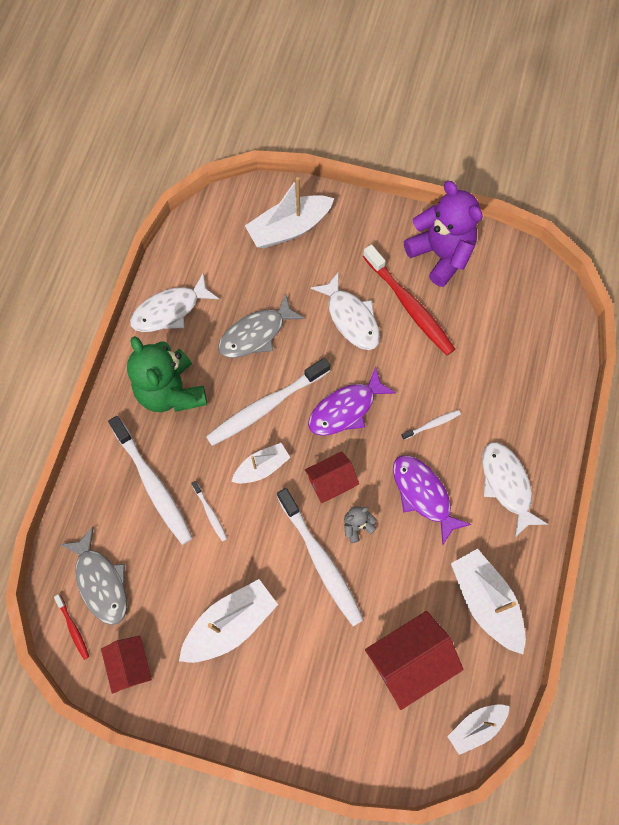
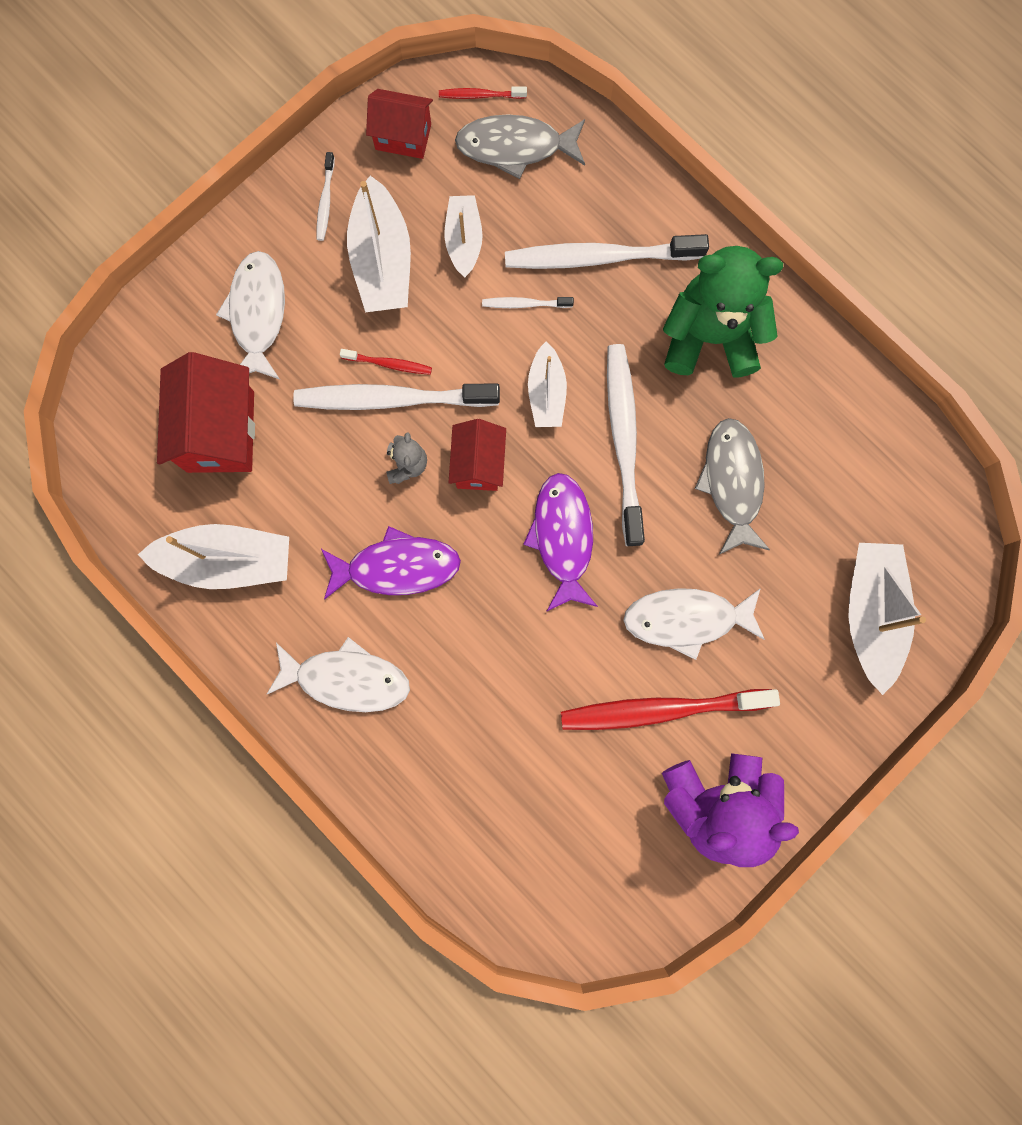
camera: 120 degrees right, 10 degrees up
(170, 310) = (827, 391): white fish -> white fish (258, 314)
(299, 577) = (389, 364): none -> red toothbrush
(432, 424) = (479, 634): white toothbrush -> white toothbrush (325, 201)
(476, 727) = (106, 463): white boat -> white boat (464, 240)

